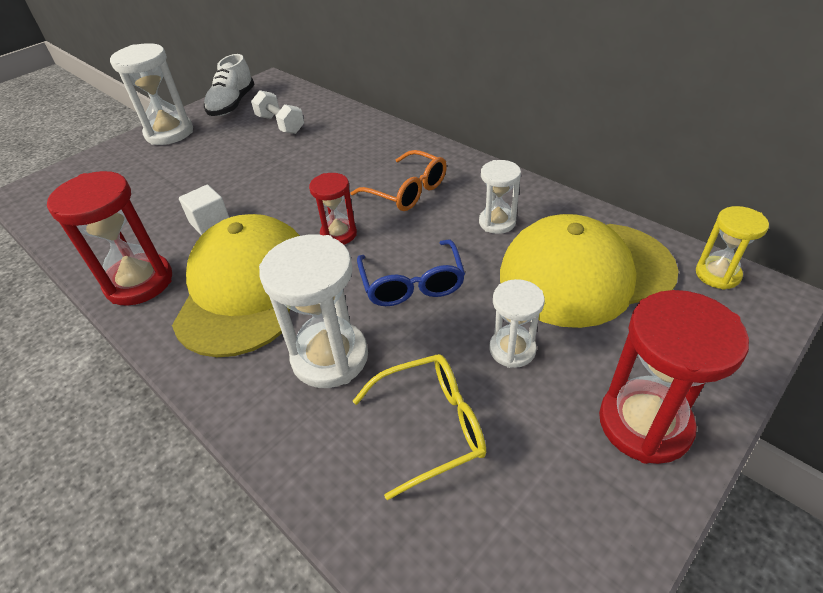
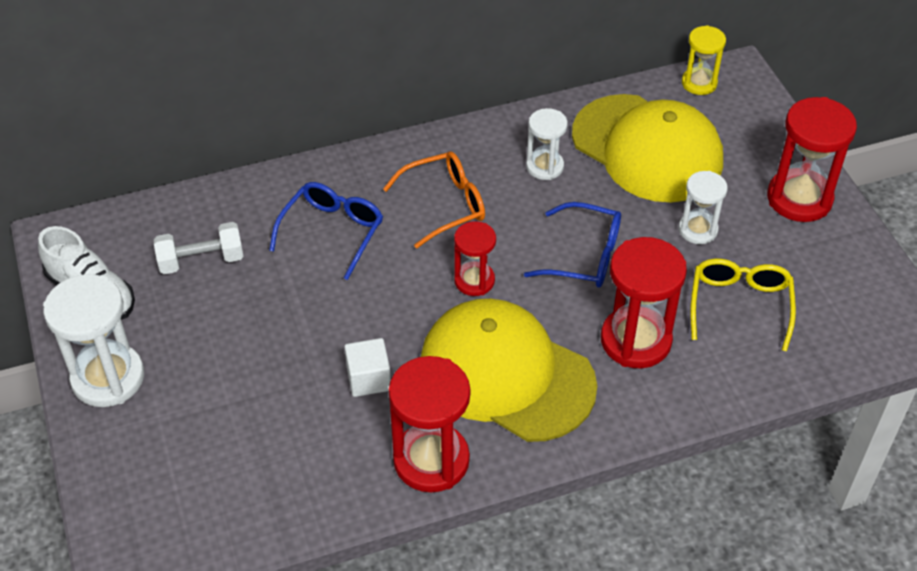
camera: 65 degrees left, 5 degrees up
(330, 357) = (635, 340): white hourglass -> red hourglass
(341, 157) = (332, 231): none -> blue glasses
(585, 273) = (647, 148): yellow cap -> yellow cap turned 60 degrees counterclockwise

